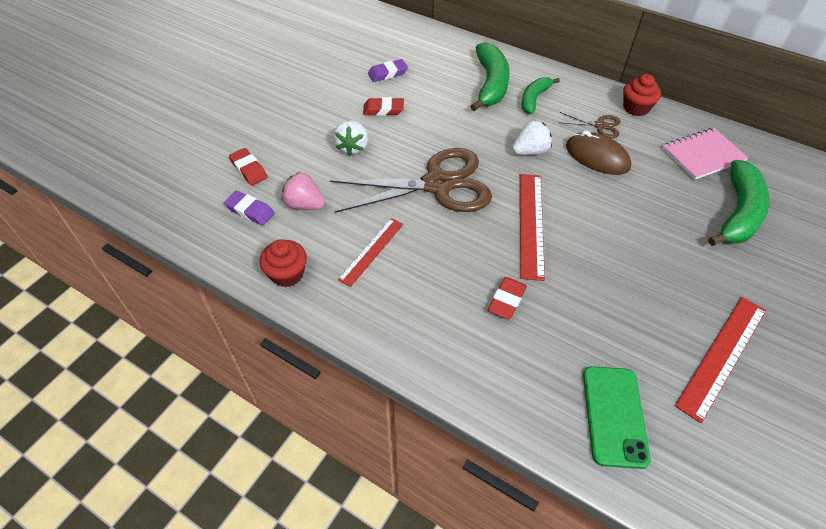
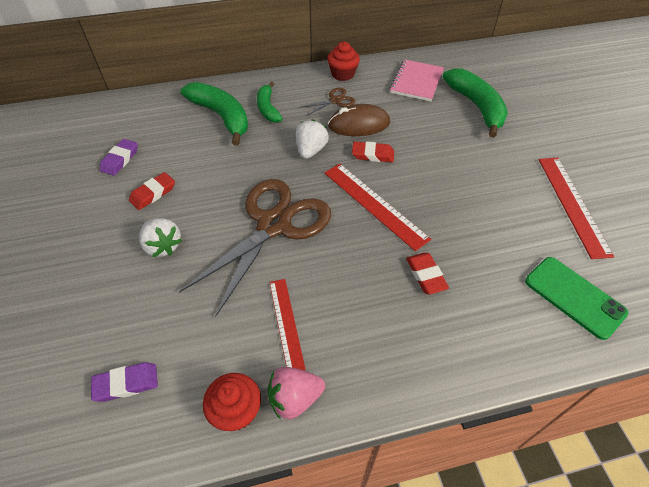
camera: 45 degrees left, 0 degrees up
(249, 169) = (77, 344): red eraser -> red eraser (372, 155)
(304, 205) = (177, 332): pink strawberry -> pink strawberry (295, 398)

